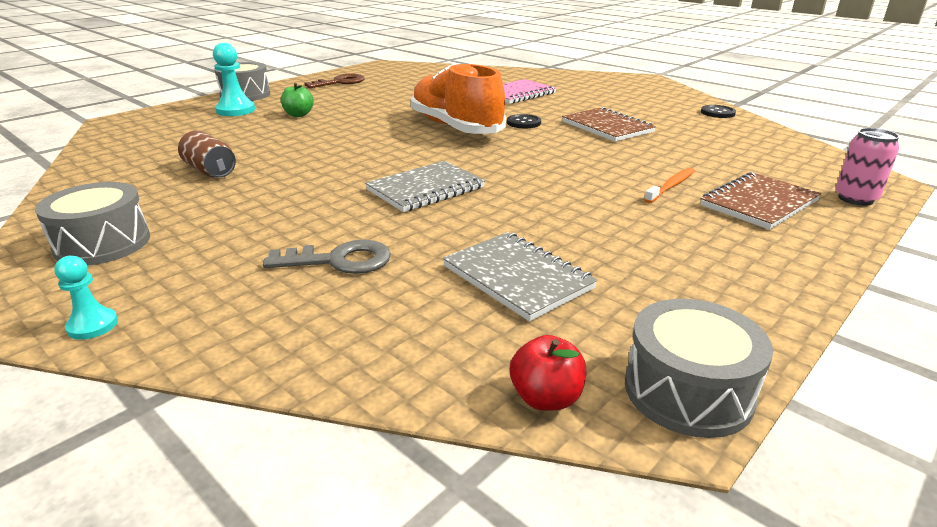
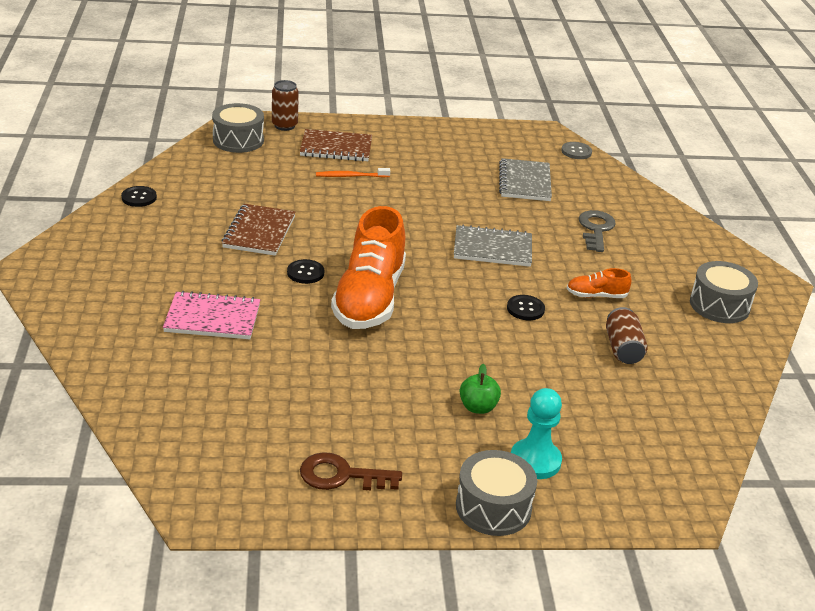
camera: 140 degrees left, 5 degrees up
(92, 325) = (729, 253): turquoise pawn -> none
(270, 195) = (596, 295): none -> orange shoe
(329, 163) = (525, 309): none -> black button
(339, 260) = (596, 229): grey key -> grey key turned 60 degrees clockwise
(546, 398) = (576, 152): red apple -> grey button
(688, 391) = (529, 132): grey drum -> grey drum (238, 140)
(855, 199) = (284, 125): pink can -> brown can

